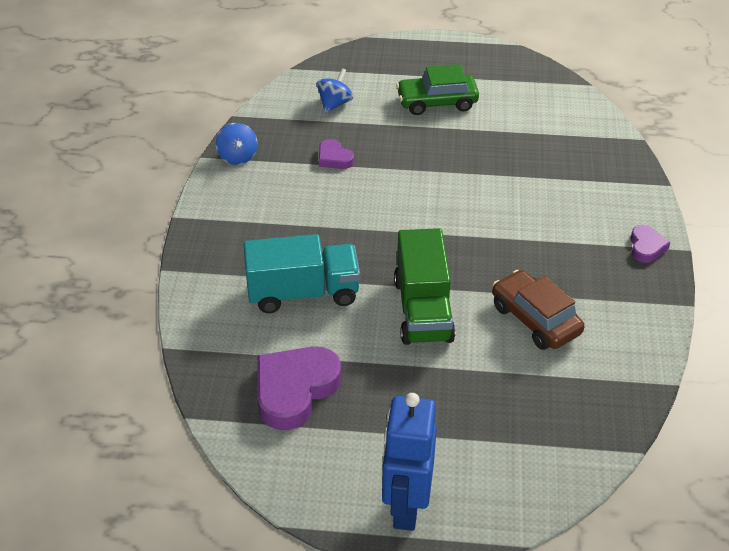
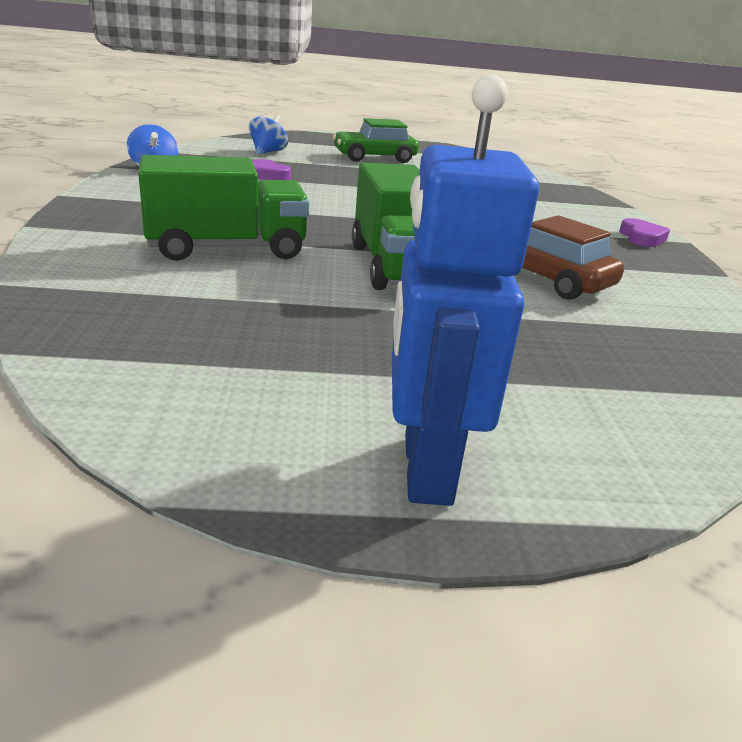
camera: 10 degrees left, 15 degrees down
(295, 390) = (207, 326): purple heart -> none
(303, 293) = (227, 249): turquoise truck -> green truck

